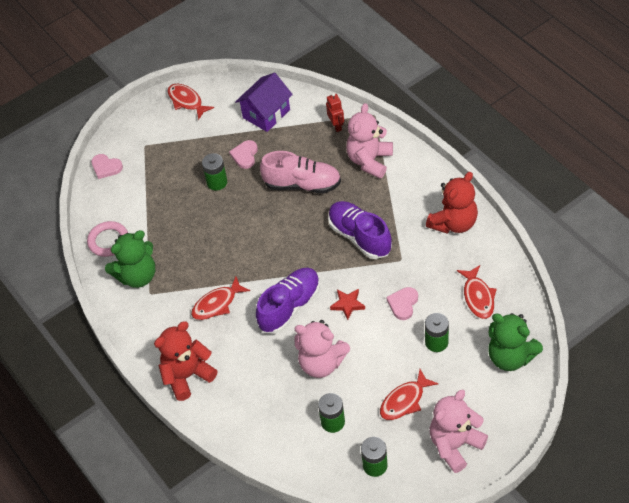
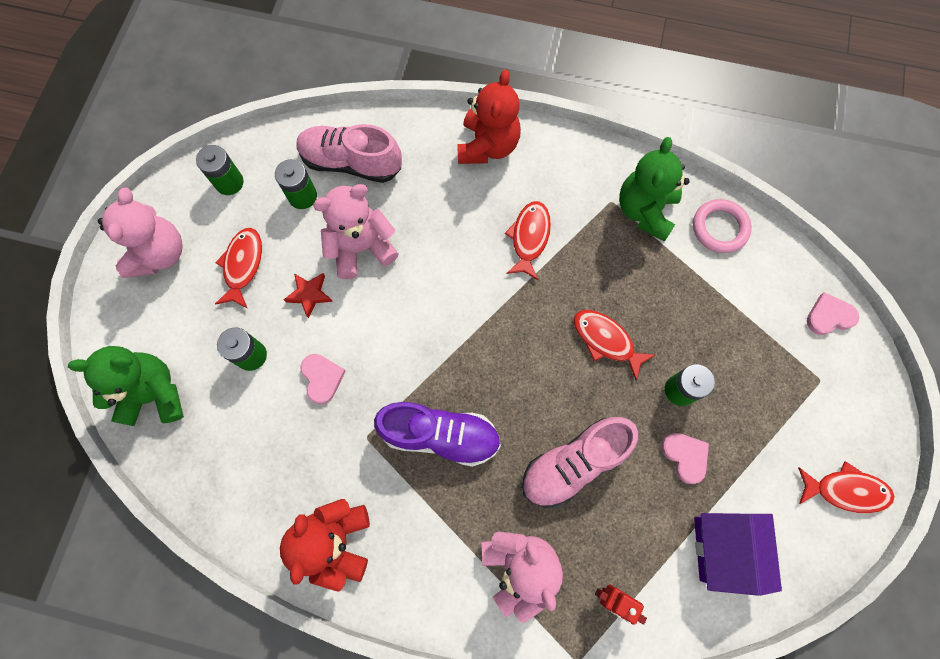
camera: 135 degrees right, 20 degrees up
(283, 424) = (351, 163): none -> pink shoe
(290, 307) = (448, 287): purple shoe -> none
(347, 305) = (385, 334): red star -> red star (309, 294)
(478, 297) = (238, 449): red fish -> red fish (606, 340)

